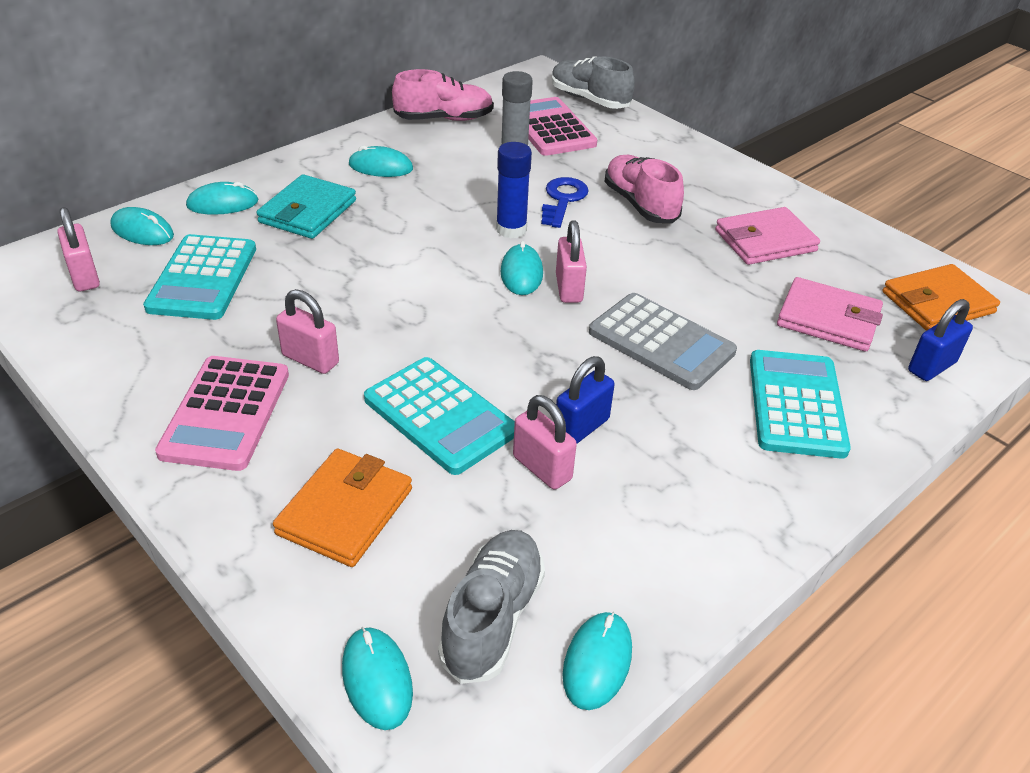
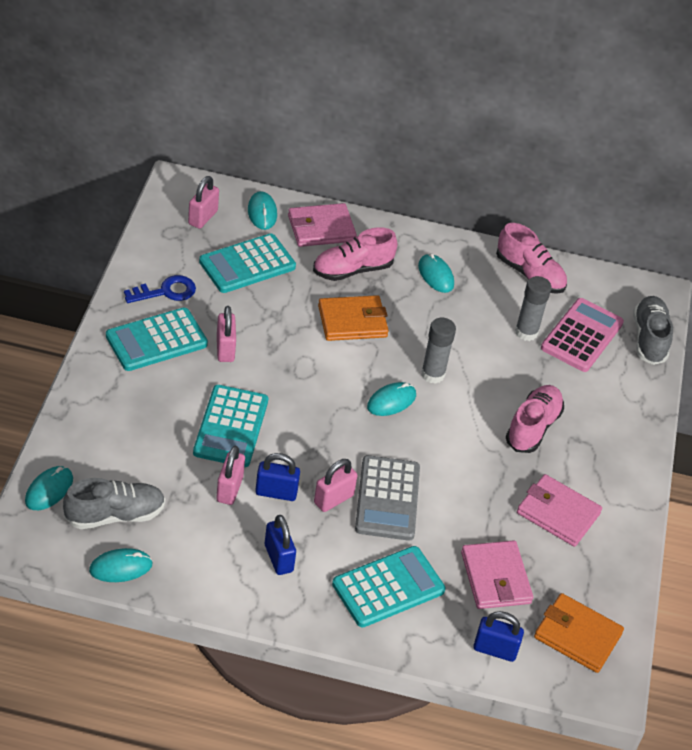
camera: 50 degrees right, 5 degrees up
(222, 203) = (321, 228): turquoise mouse -> pink wallet
(226, 413) = (156, 340): pink calculator -> turquoise calculator
(308, 211) = (352, 270): turquoise wallet -> pink shoe
(345, 511) = (133, 425): orange wallet -> orange wallet (352, 321)
(511, 229) = (433, 374): blue glue stick -> grey glue stick
(563, 199) = (495, 384): blue key -> blue key (166, 291)
(569, 288) = (398, 431): pink padlock -> pink padlock (333, 499)
(691, 478) = (278, 558): none -> blue padlock

